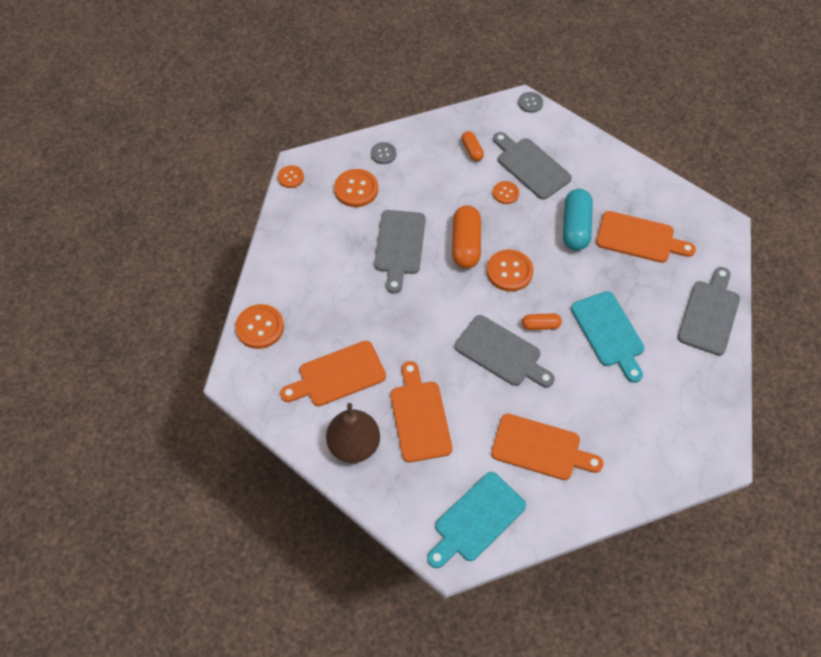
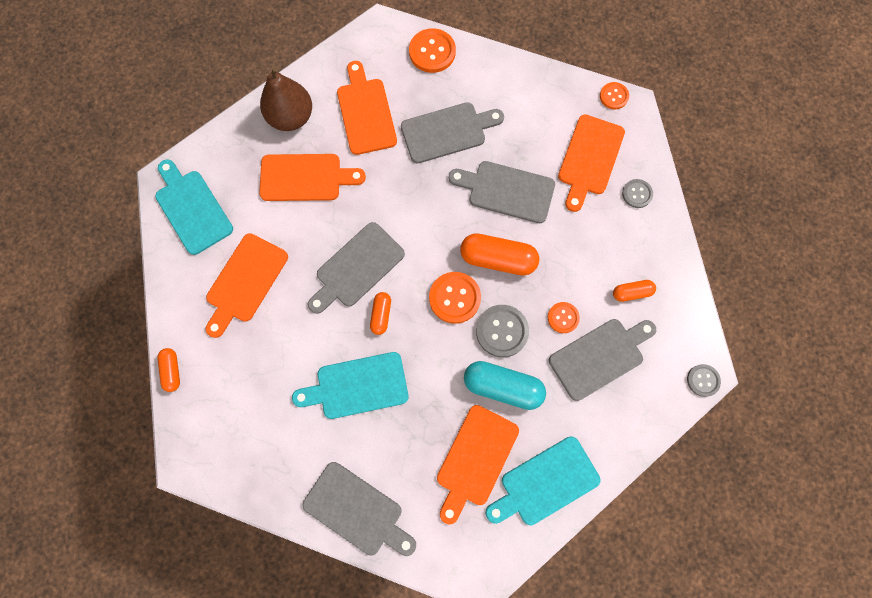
camera: 100 degrees right, 15 degrees up
(347, 301) = (447, 132): none -> grey cutting board
(356, 189) = (589, 159): orange button -> orange cutting board
(529, 233) = (502, 331): none -> grey button
(640, 191) = (545, 483): none -> turquoise cutting board
(645, 494) = (172, 371): none -> orange capsule

